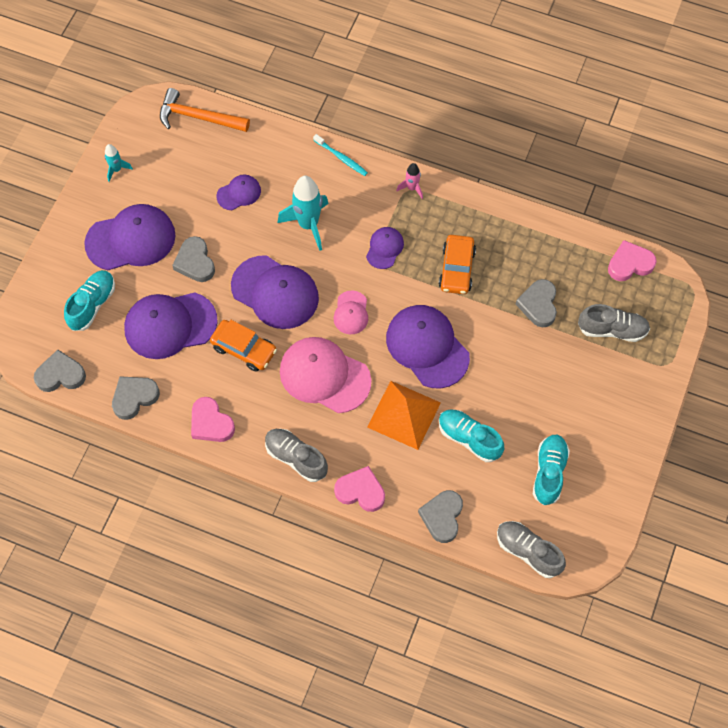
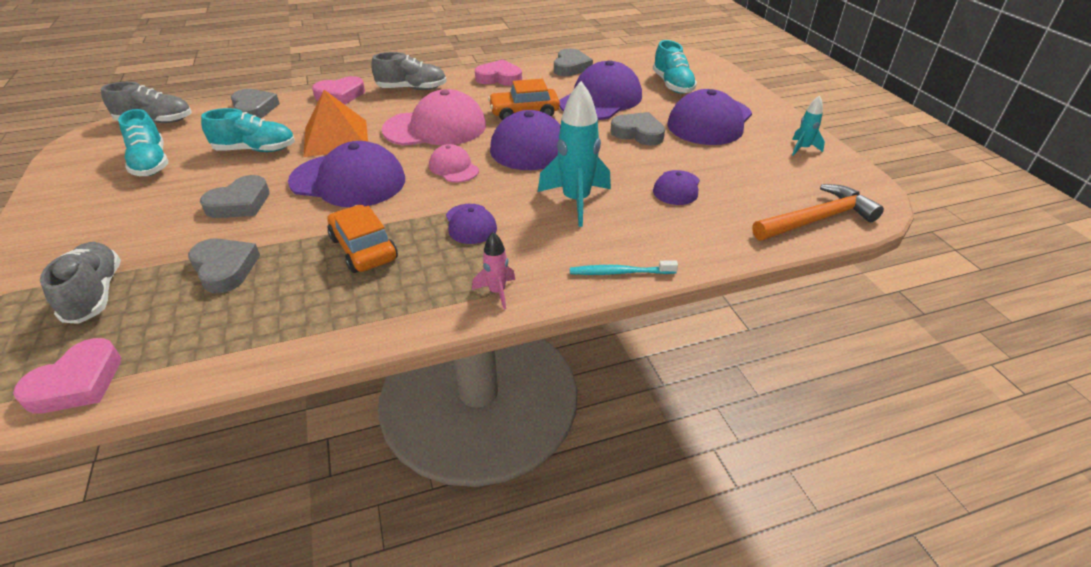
camera: 140 degrees right, 25 degrees down
(60, 375) = (635, 56): grey heart -> grey heart (240, 203)
(612, 330) = (95, 294): grey shoe -> grey shoe turned 105 degrees clockwise

